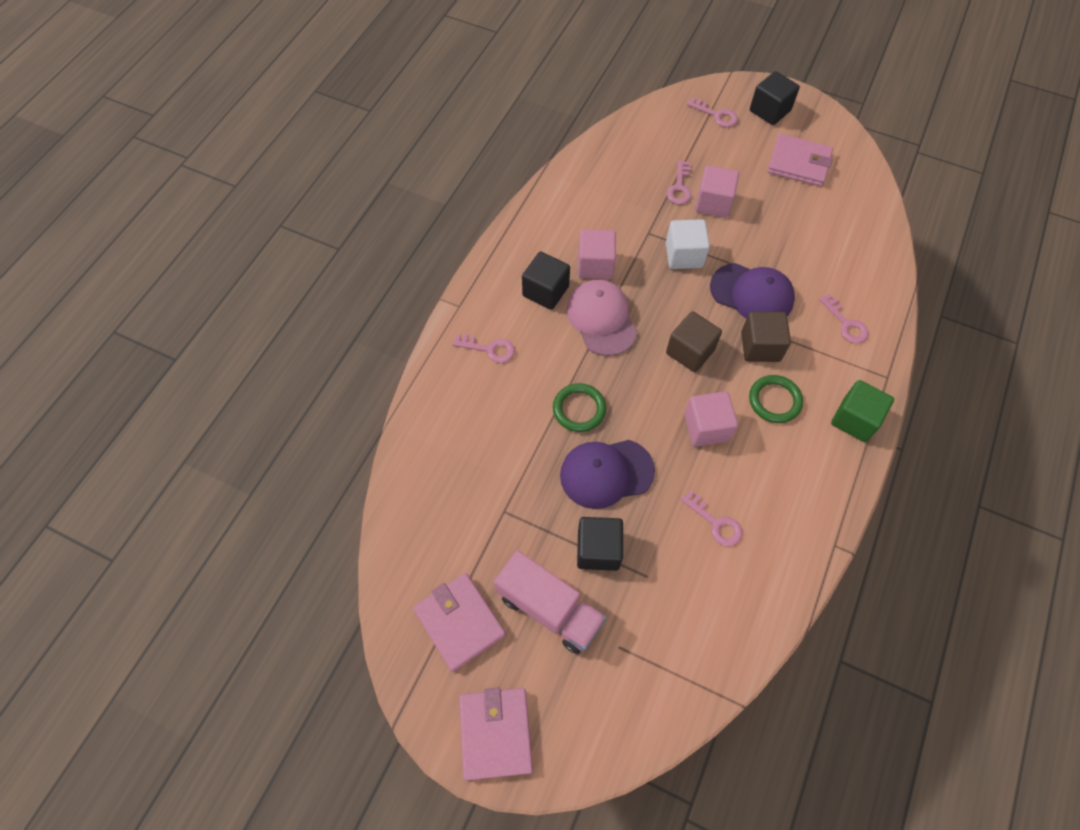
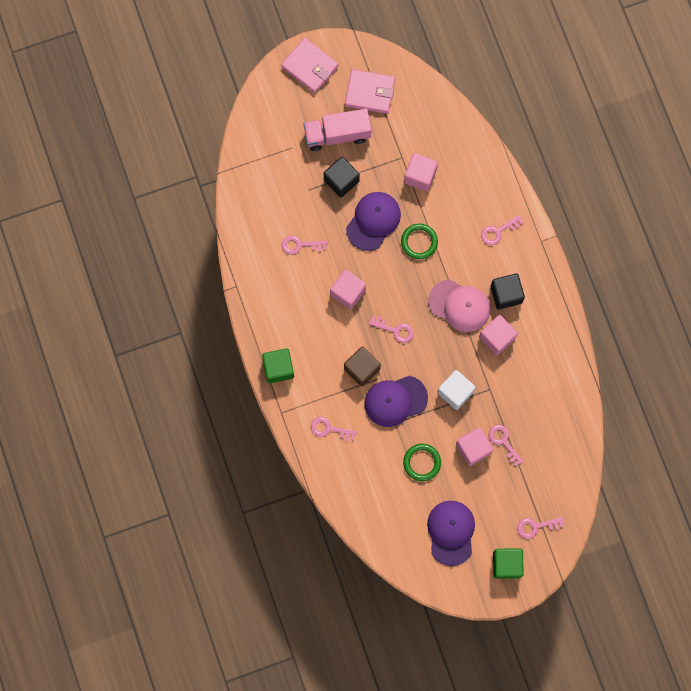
camera: 135 degrees right, 15 degrees up
(506, 473) = (420, 176): none -> pink cube
(690, 351) = (395, 330): brown cube -> pink key
(770, 111) = (506, 564): black cube -> green cube
(774, 401) = (327, 341): green ring -> green ring (422, 462)
(798, 163) = (451, 532): pink wallet -> purple cap

